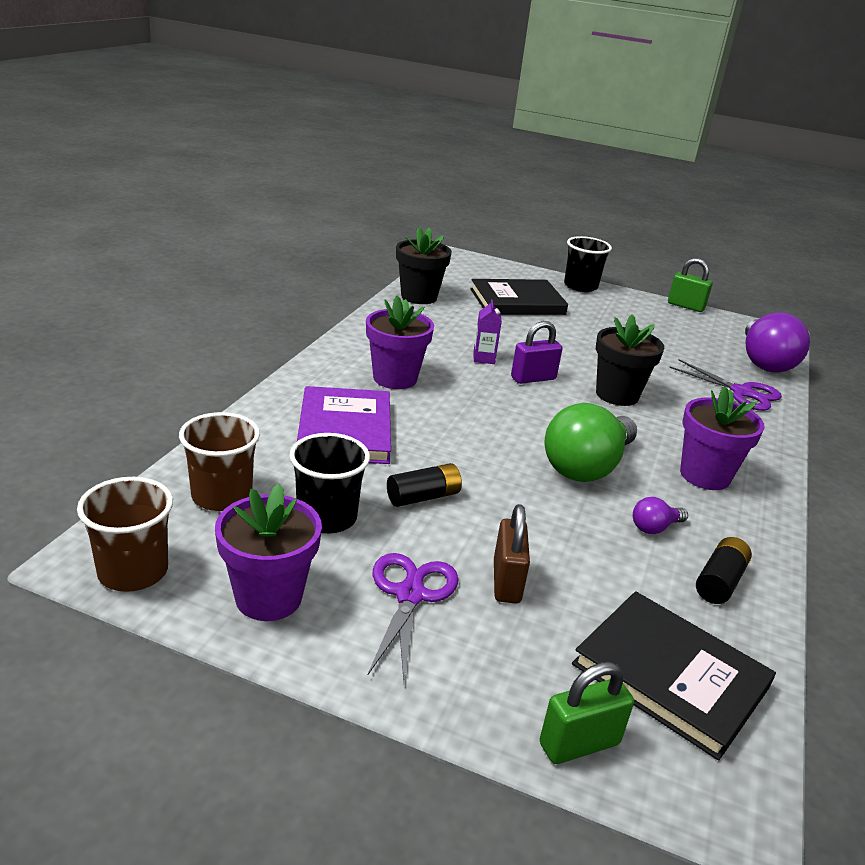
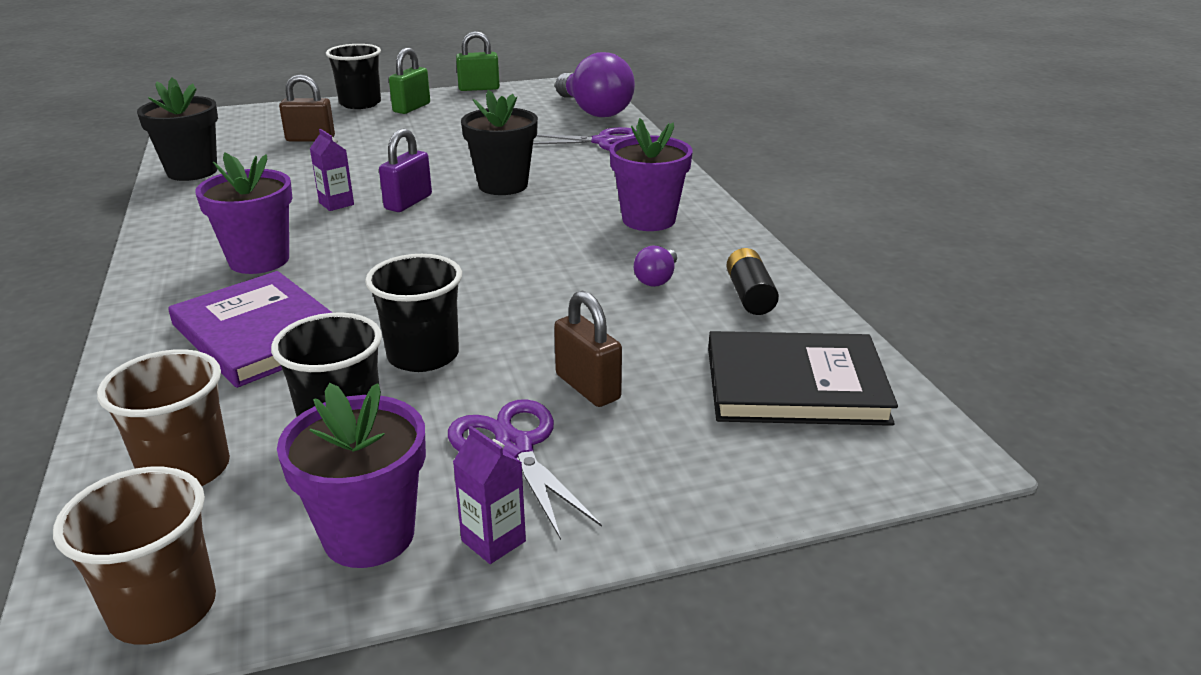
camera: 35 degrees left, 0 degrees up
(330, 648) = (493, 541): none -> purple carton
(423, 497) = (423, 355): black battery -> black cup
(517, 301) = (310, 139): black book -> brown padlock
(579, 744) = (792, 478): green padlock -> green padlock (411, 108)
(587, 466) = (546, 257): green light bulb -> none

